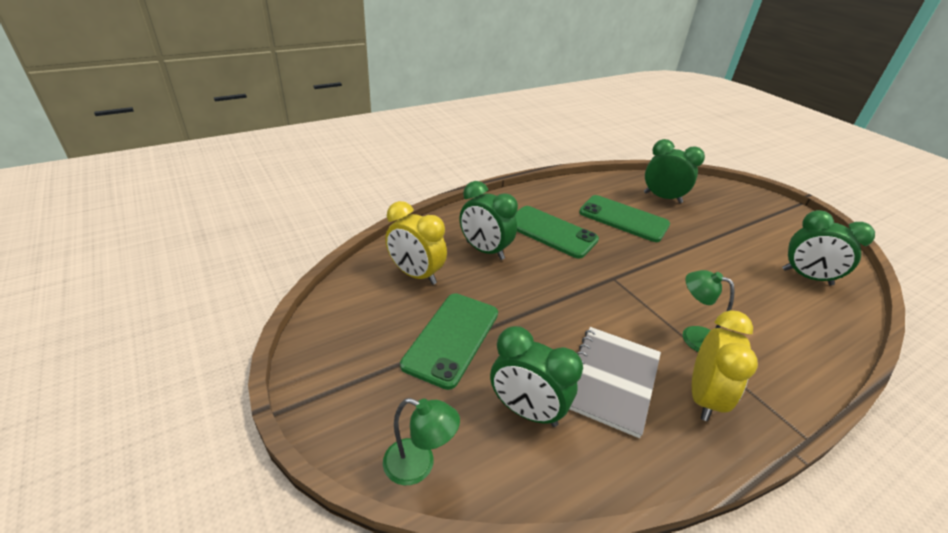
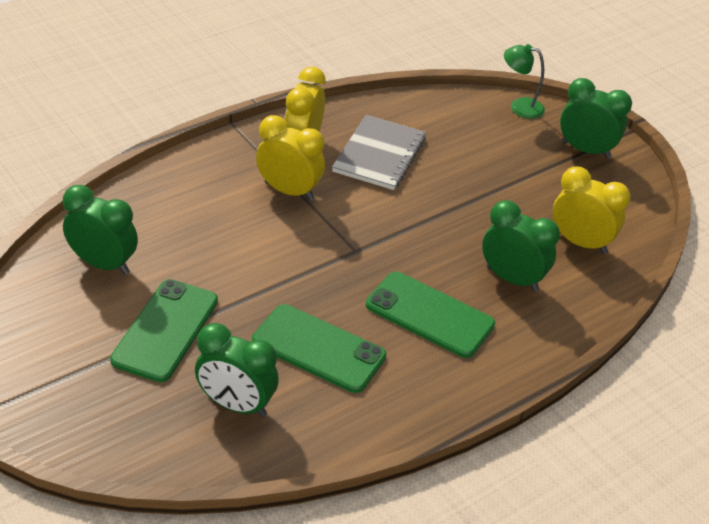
camera: 175 degrees right, 5 degrees up
(452, 338) = (521, 182): green phone -> green phone (165, 330)
(526, 411) = (450, 134): green clock -> green clock (586, 150)
(692, 336) = (289, 191): green lamp -> yellow clock

